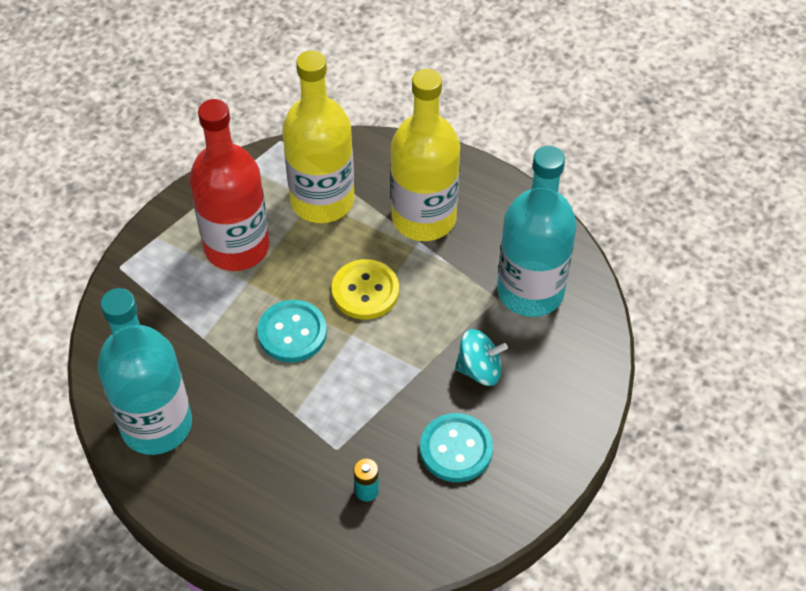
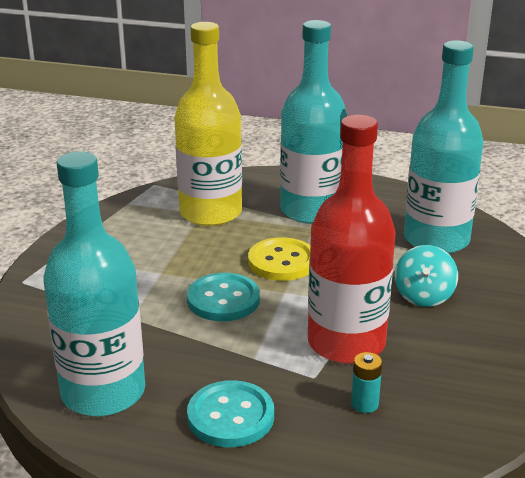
camera: 15 degrees left, 25 degrees down
(237, 247) = (140, 252): red bottle -> red bottle (346, 343)
(424, 218) = (311, 210): yellow bottle -> turquoise bottle
(456, 449) = (438, 355): turquoise button -> turquoise button (230, 416)
(479, 369) = (424, 296): turquoise spinning top -> turquoise spinning top turned 120 degrees clockwise

